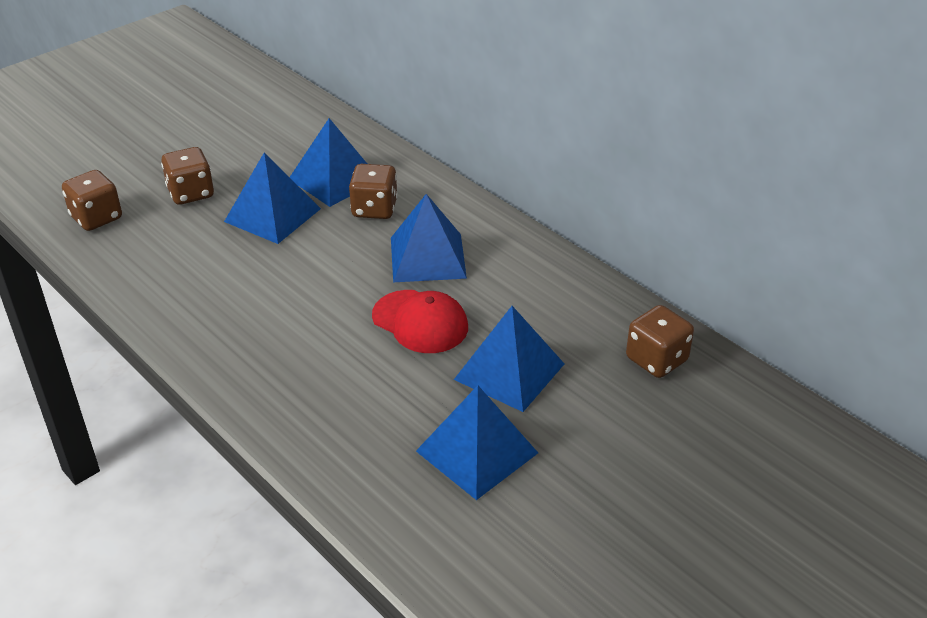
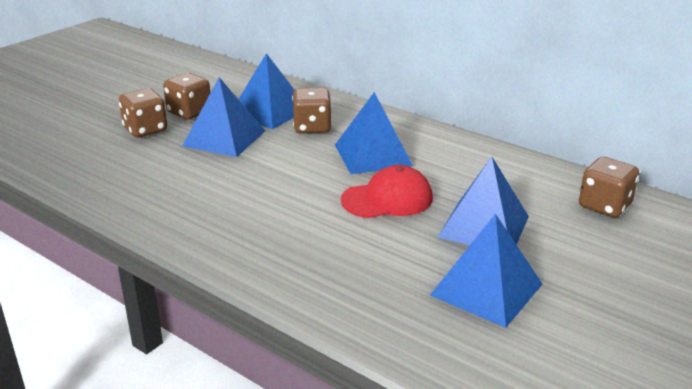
camera: 10 degrees left, 10 degrees down
(96, 218) = (63, 153): brown dice -> brown dice (189, 112)
(420, 322) = (387, 199): red cap -> red cap turned 45 degrees counterclockwise

